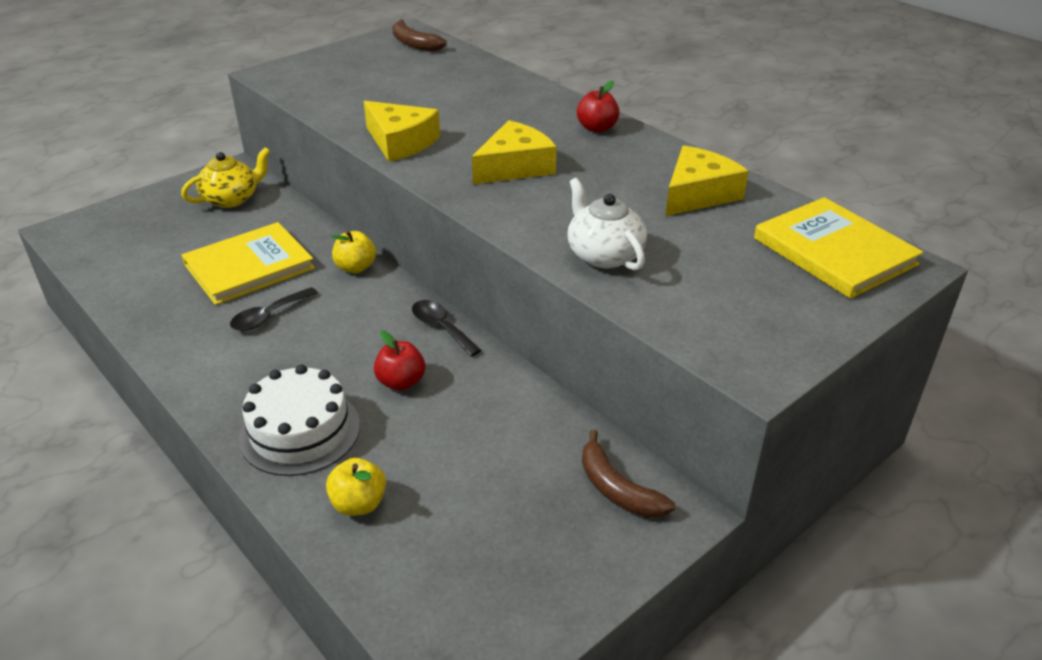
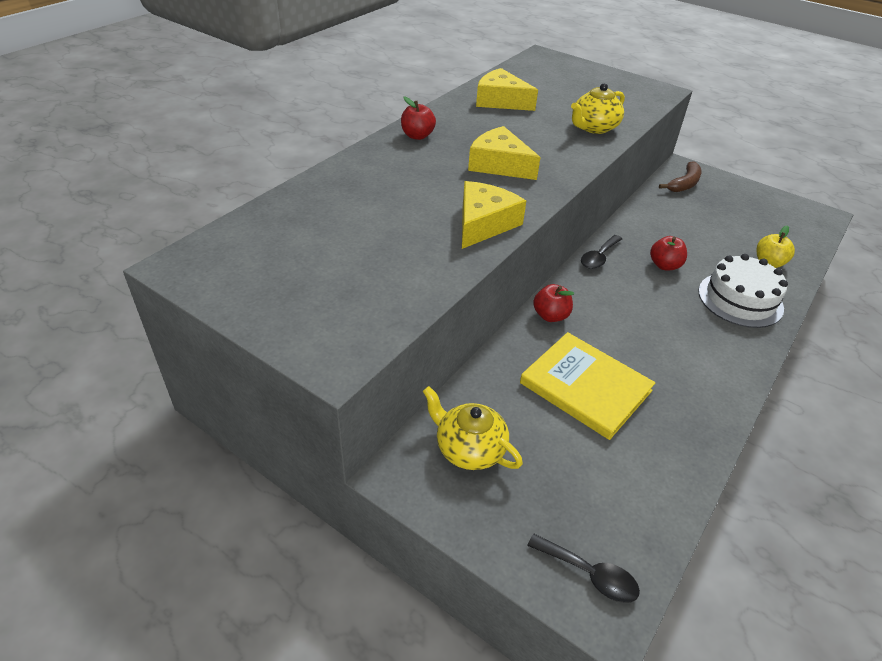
camera: 105 degrees left, 5 degrees up
(269, 316) = (643, 350): black spoon -> black spoon (589, 574)
(355, 267) = (550, 316): yellow apple -> red apple
(414, 44) = (224, 254): brown banana -> none
(604, 255) = (594, 127): white teapot -> yellow teapot
(834, 251) = (542, 69): yellow book -> none

